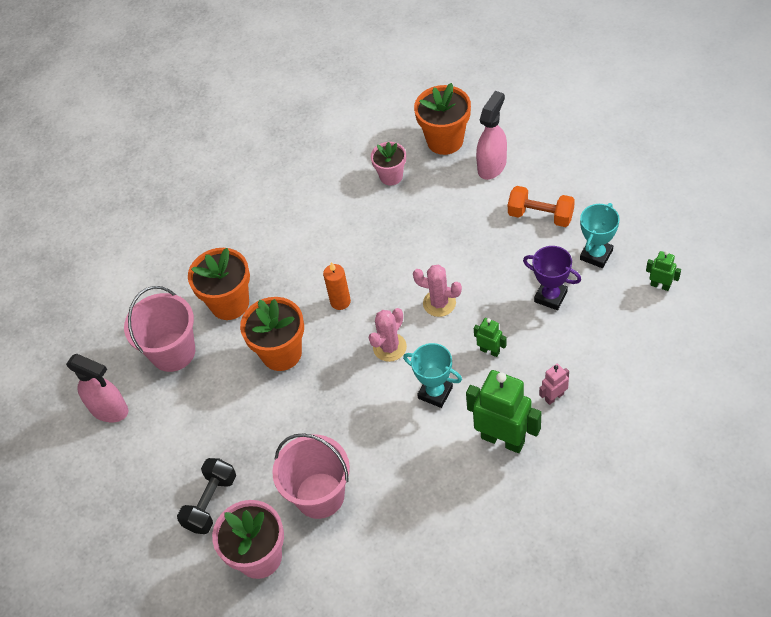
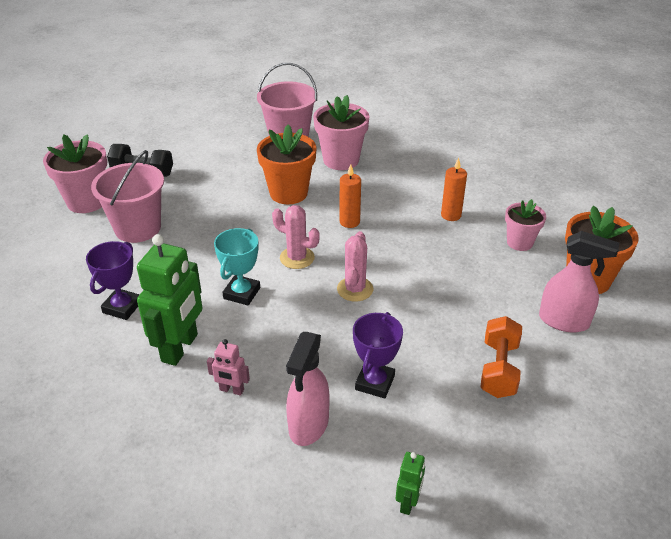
camera: 75 degrees right, 15 degrees down
(109, 409) = (234, 117): pink spray bottle -> pink spray bottle (308, 425)
(229, 303) = (341, 160): orange flower pot -> pink flower pot
(343, 220) = (451, 215): none -> orange candle
(444, 494) = (122, 307): none -> purple trophy
(490, 351) = (294, 332): green robot -> none
(554, 397) = (231, 390): pink robot -> pink robot turned 150 degrees clockwise
(596, 255) = (447, 428): turquoise trophy -> none

